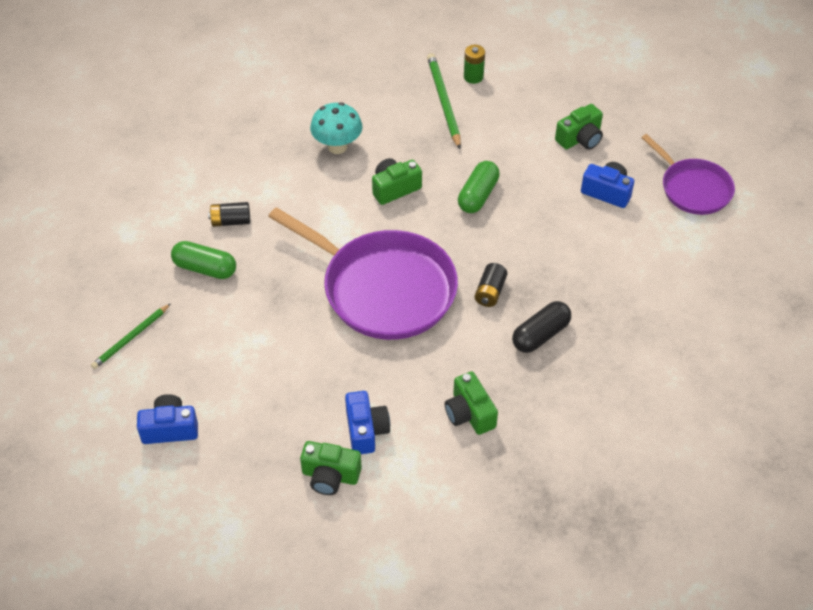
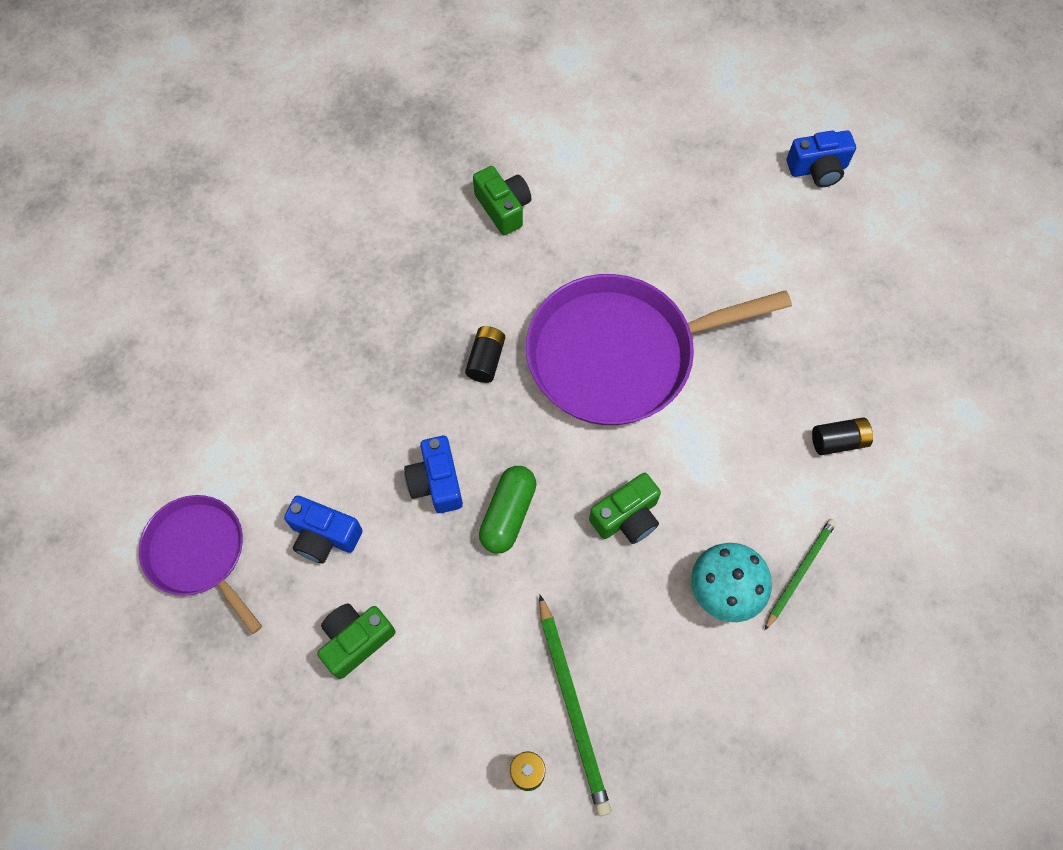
camera: 175 degrees right, 15 degrees up
(131, 338) = (901, 266): green pencil -> green pencil (800, 572)
(205, 268) = (847, 366): green capsule -> none
(330, 476) = (640, 135): green camera -> none
(366, 430) = (612, 182): blue camera -> blue camera (436, 482)
(383, 288) = (619, 354): purple pan -> purple pan turned 45 degrees counterclockwise
(540, 335) = (424, 306): black capsule -> none

